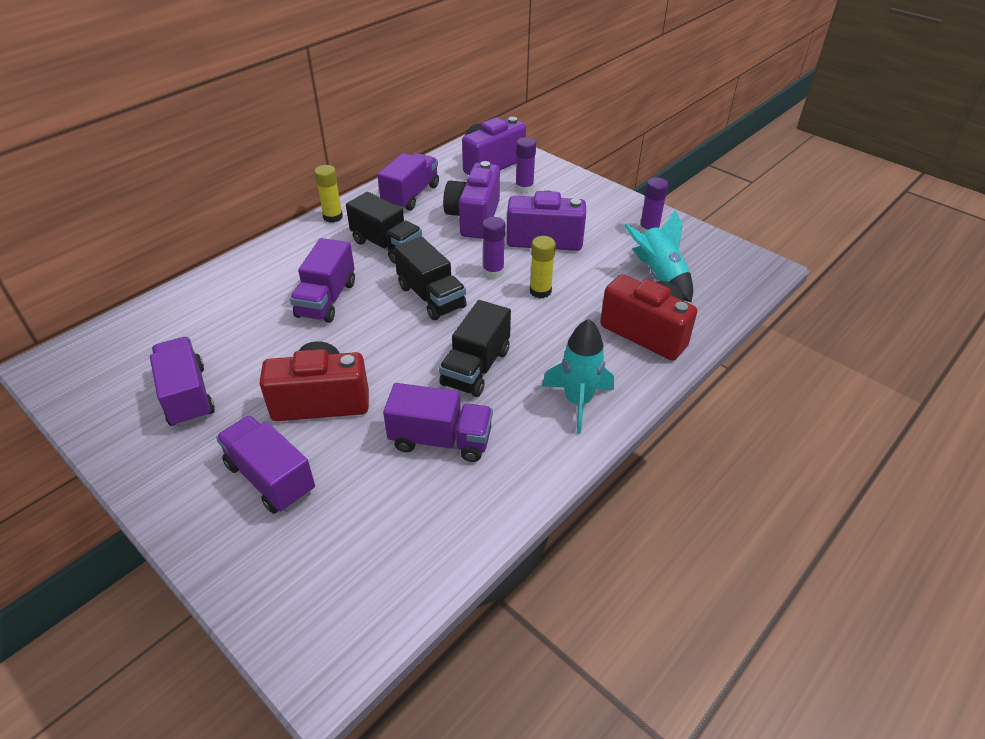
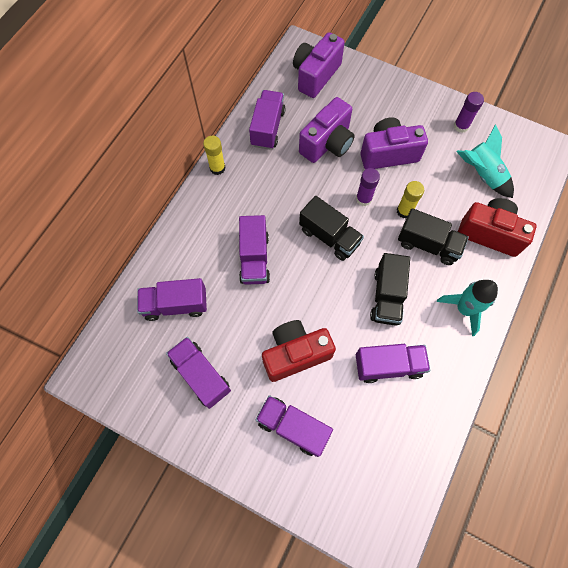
camera: 15 degrees left, 25 degrees up
(204, 323) = (175, 305): none -> purple truck
(387, 245) = (273, 190): black truck -> black truck (428, 244)
(474, 218) = (327, 143): purple camera -> purple camera turned 135 degrees counterclockwise
(524, 188) = (353, 99): purple glue stick -> none

